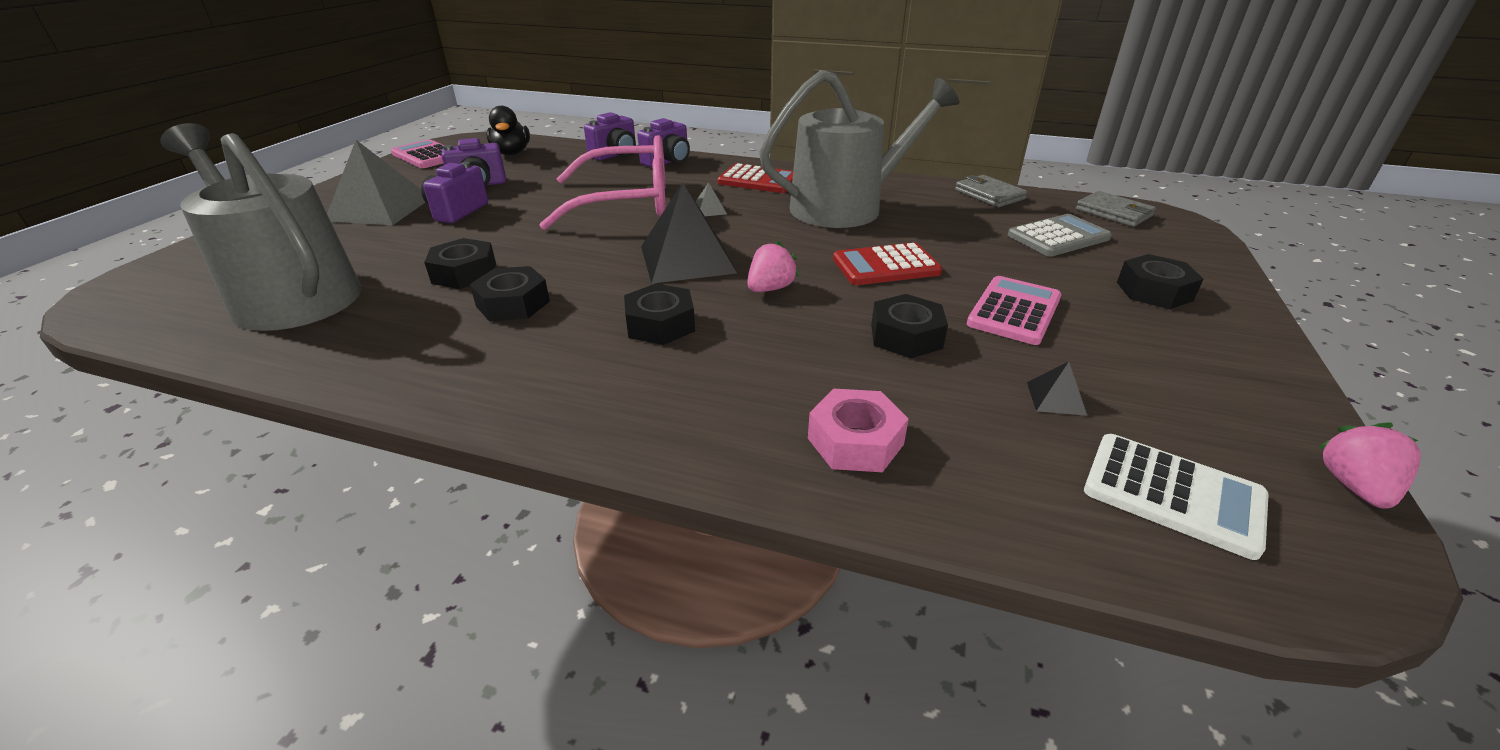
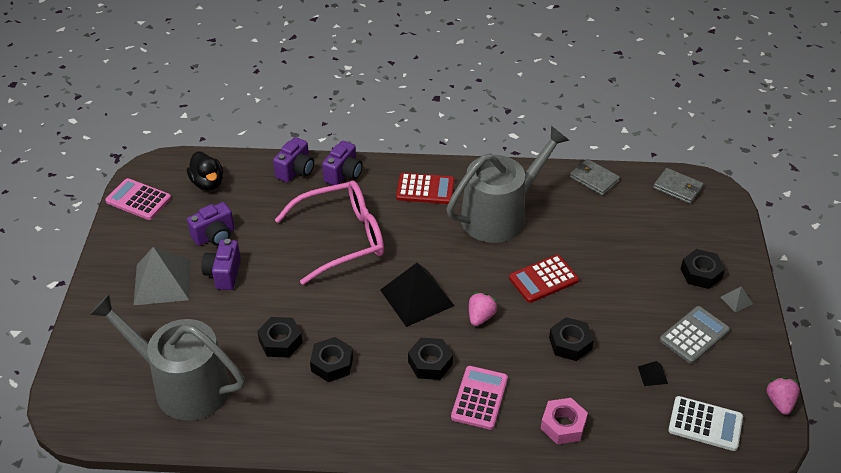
camera: 15 degrees left, 10 degrees up
(709, 210) = (406, 236): grey pyramid -> grey pyramid (736, 300)
(1014, 311) = (625, 308): pink calculator -> pink calculator (479, 398)
(1058, 237) = (644, 225): grey calculator -> grey calculator (694, 335)

